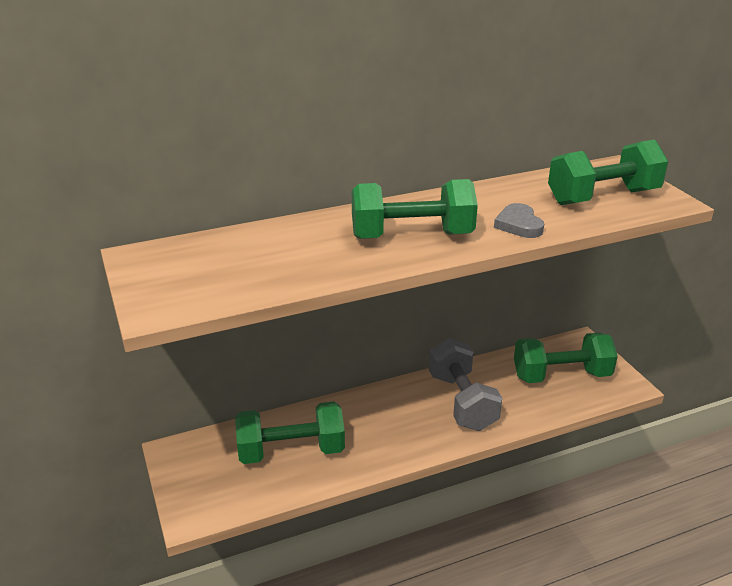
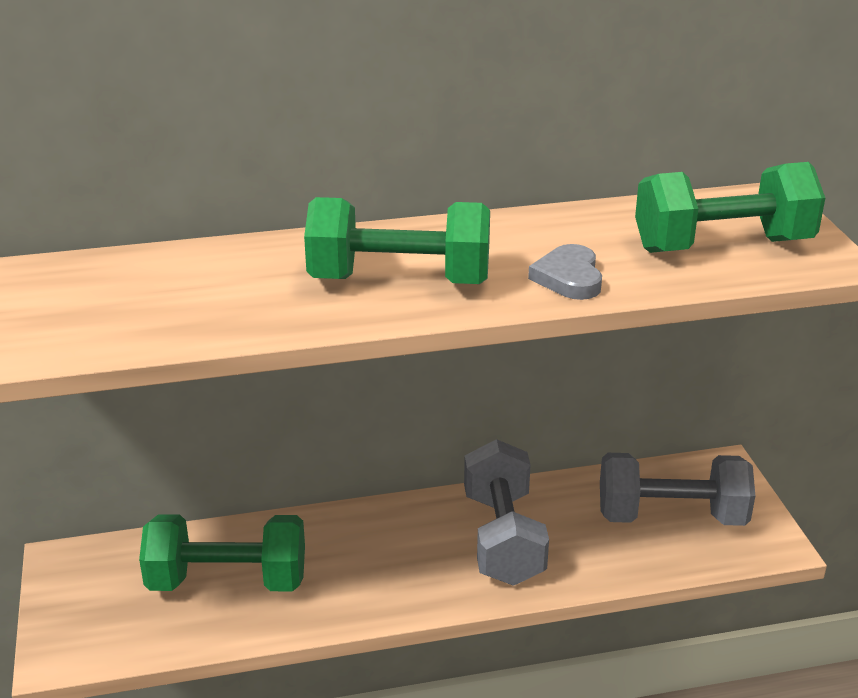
camera: 10 degrees right, 0 degrees up
(561, 375) = (671, 516): green dumbbell -> grey dumbbell

